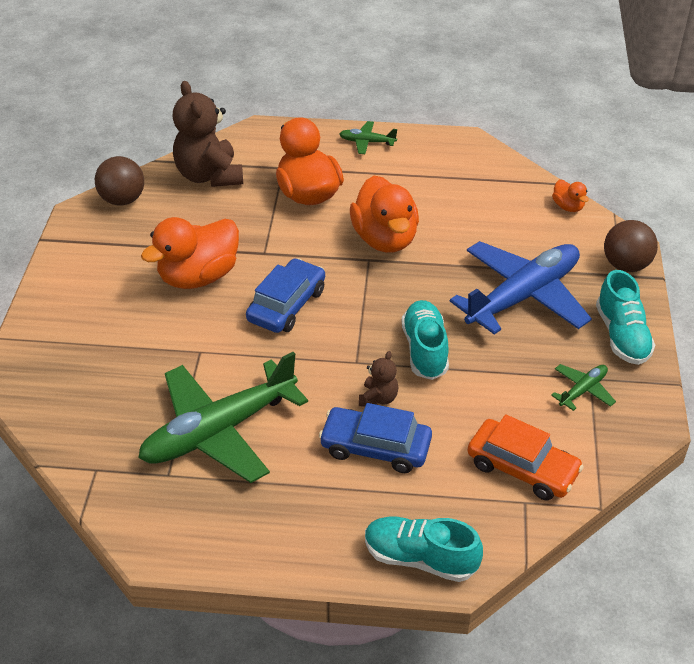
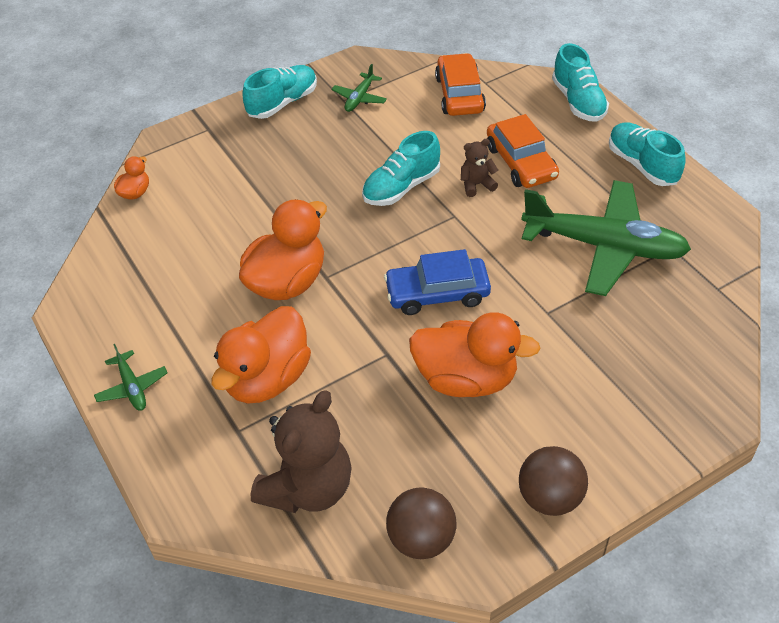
camera: 125 degrees left, 5 degrees up
(278, 536) = (642, 165): none -> turquoise shoe
(375, 447) = (521, 162): blue car -> orange car
(523, 296) = (285, 166): blue plane -> none
(583, 390) = (359, 98): green plane -> green plane turned 75 degrees counterclockwise
(626, 265) = (193, 131): brown ball -> brown ball (550, 497)

